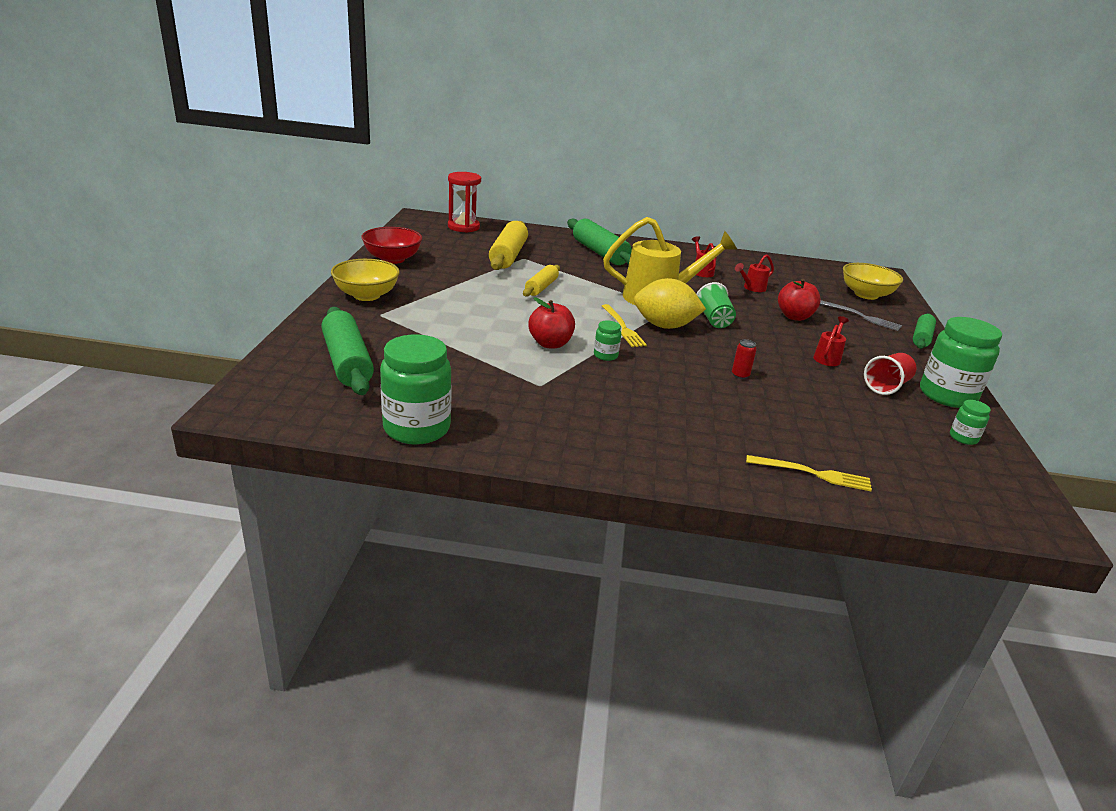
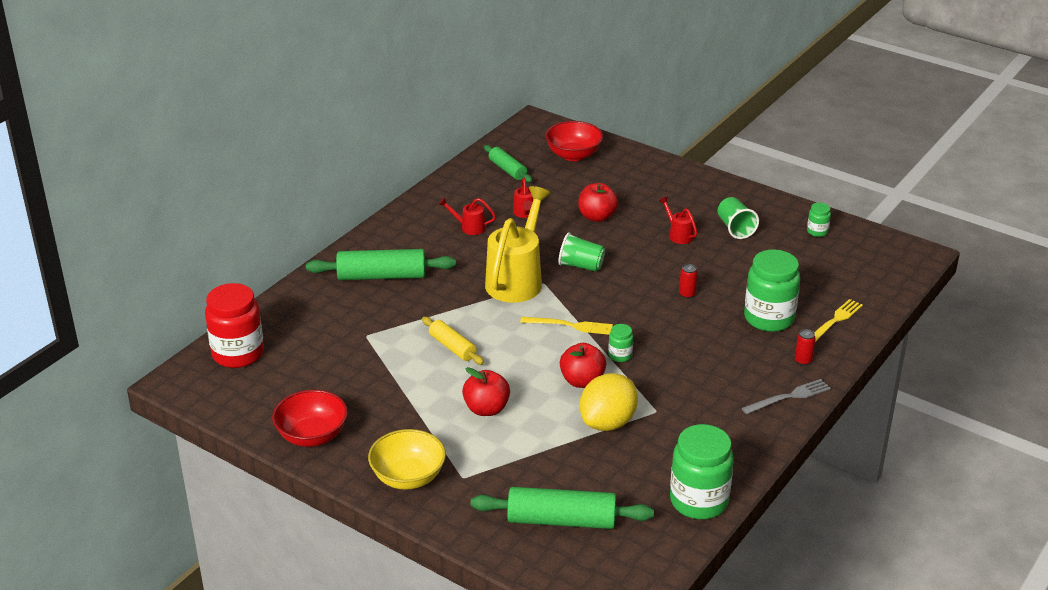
camera: 60 degrees left, 5 degrees up
(463, 227) = (238, 354): red hourglass -> red jar
(474, 311) = (486, 409): none -> red apple
(508, 256) = (352, 344): yellow rolling pin -> none
(664, 326) = (579, 299): yellow lemon -> yellow lemon (608, 422)
(713, 461) = (803, 361): none -> red can
(861, 316) = (614, 180): grey fork -> grey fork (789, 397)
(866, 295) = (573, 155): yellow bowl -> red bowl
(886, 386) = (735, 228): red cup -> green cup
(921, 338) = (667, 169): green rolling pin -> green rolling pin (507, 170)
(947, 395) = (760, 207): green jar -> green jar (769, 318)

